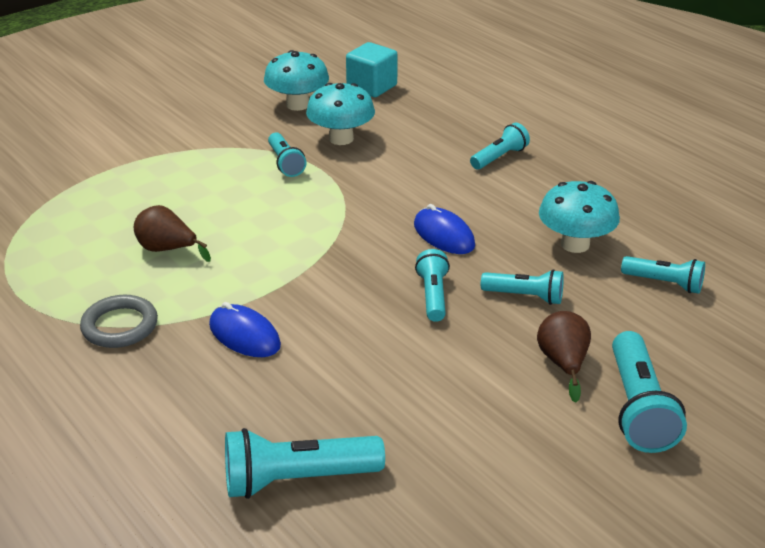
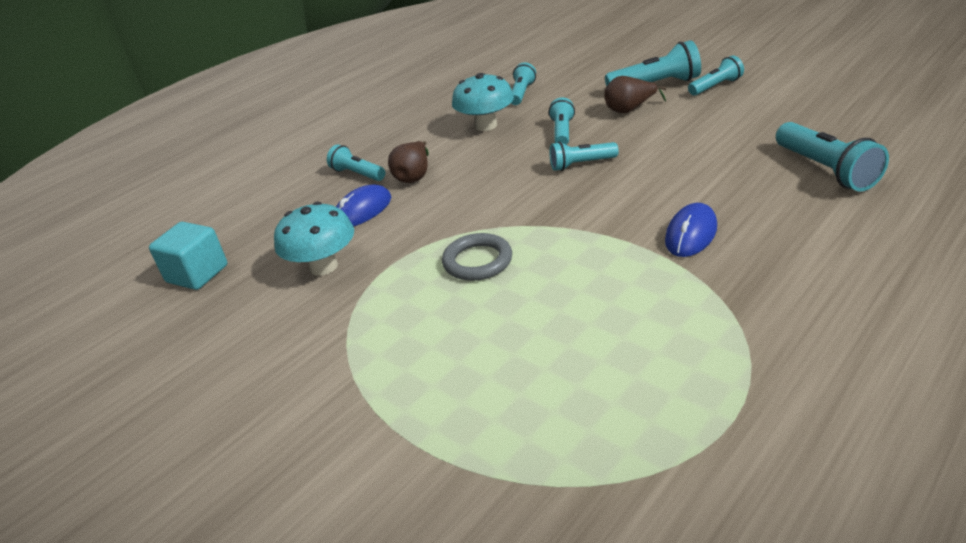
camera: 95 degrees left, 0 degrees up
(120, 326) = (731, 311): grey ring -> grey ring (477, 261)
(167, 250) = (585, 323): brown pear -> brown pear (414, 176)
(285, 163) = (382, 291): turquoise flashlight -> turquoise flashlight (716, 86)
(297, 105) = (236, 319): turquoise mushroom -> none
(444, 235) = (493, 176): blue mouse -> blue mouse (362, 211)

